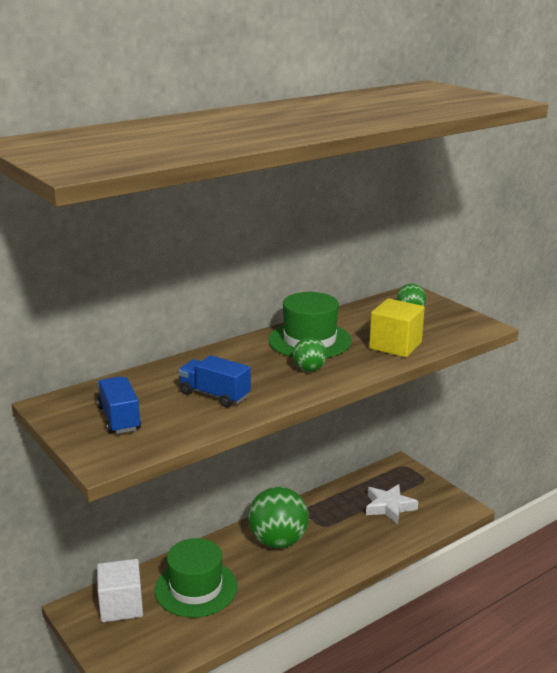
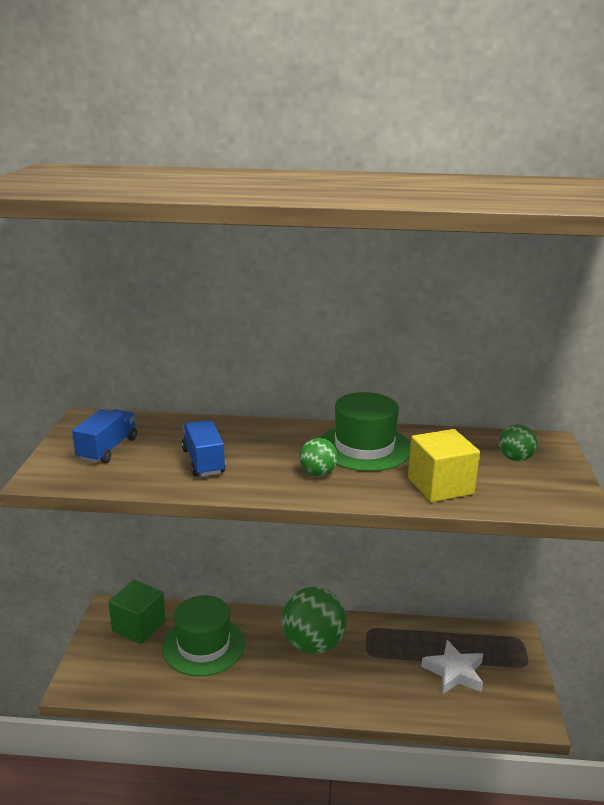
camera: 40 degrees right, 0 degrees up
(121, 606) = (139, 626): white cube -> green cube

